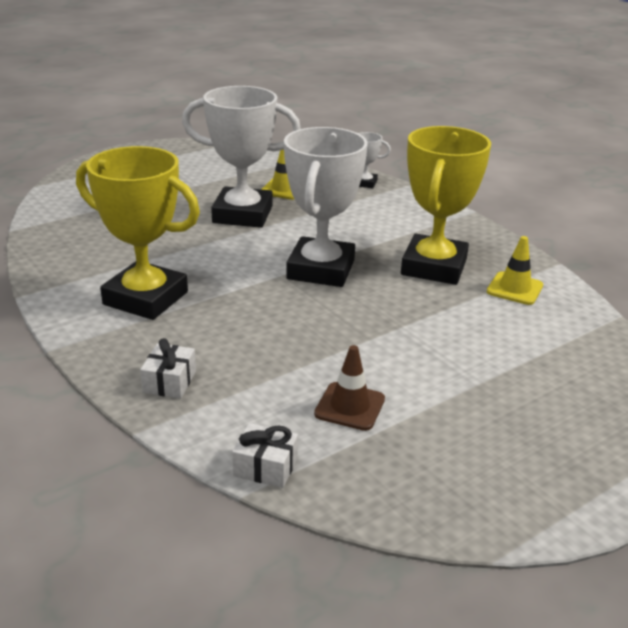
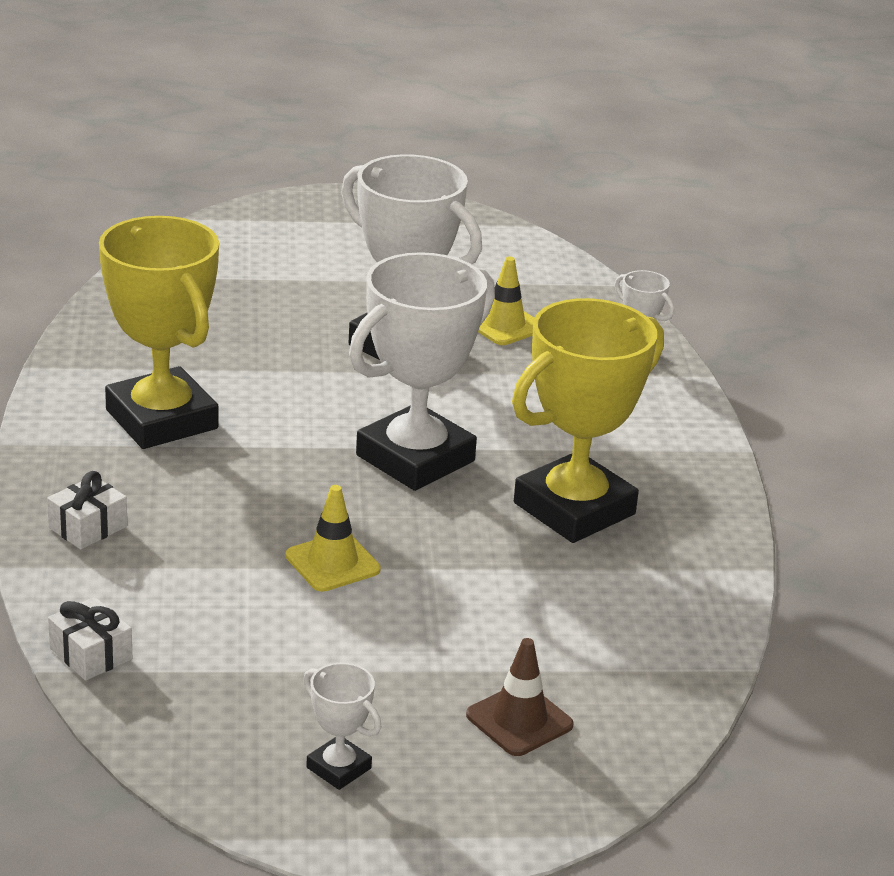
camera: 30 degrees right, 0 degrees up
(350, 406) = (250, 632): brown traffic cone -> brown traffic cone (519, 720)
(505, 470) = (338, 768): none -> white trophy
(514, 289) = (648, 578): yellow traffic cone -> yellow traffic cone (332, 563)

